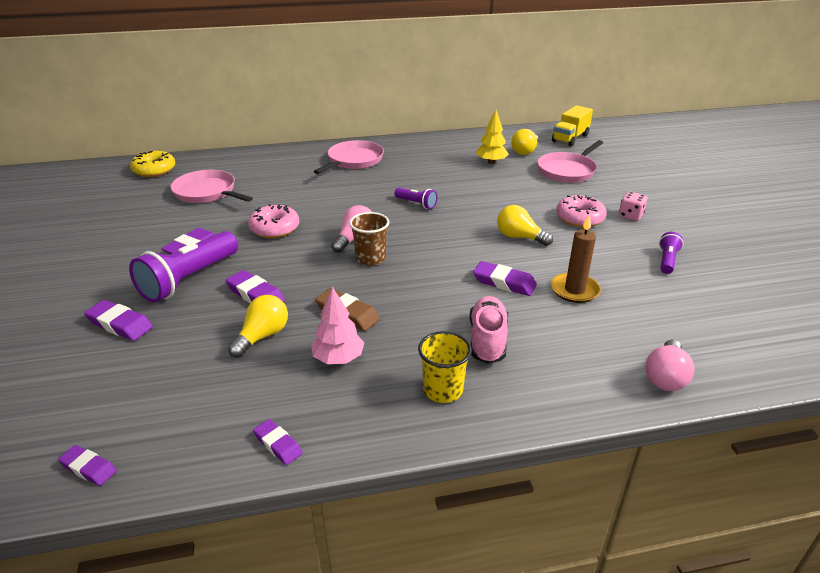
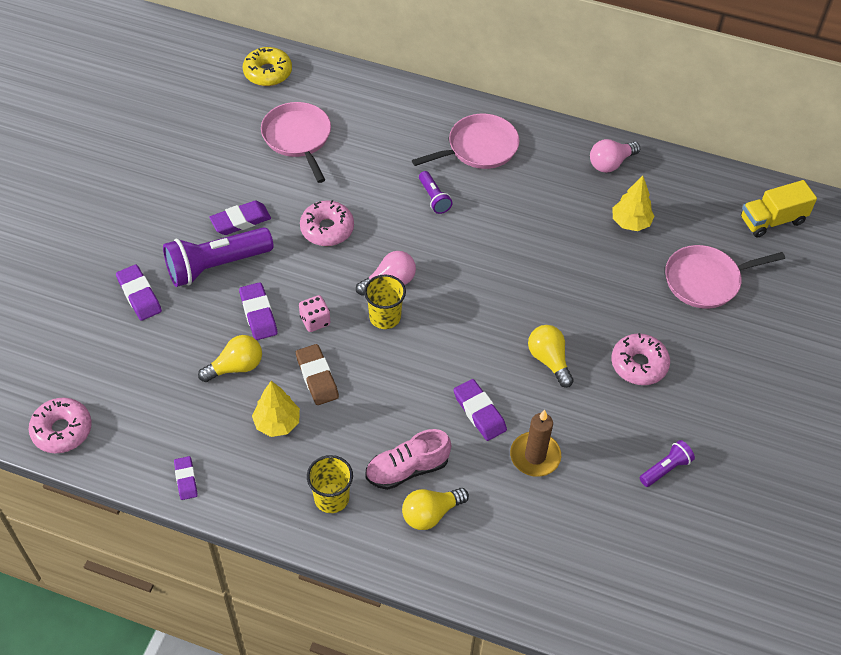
camera: 30 degrees right, 20 degrees up
(89, 468) = (62, 430): purple eraser -> pink donut
(338, 358) = (277, 423): pink tree -> yellow tree
(370, 258) = (385, 317): brown cup -> yellow cup
(416, 204) = (488, 257): purple flashlight -> purple flashlight (434, 198)
(487, 340) = (407, 469): pink shoe -> pink shoe turned 150 degrees counterclockwise
(525, 151) = (690, 220): yellow light bulb -> yellow light bulb (431, 514)
(630, 216) = (698, 388): pink dice -> pink dice (315, 321)
(665, 377) = (516, 587): pink light bulb -> pink light bulb (610, 163)

